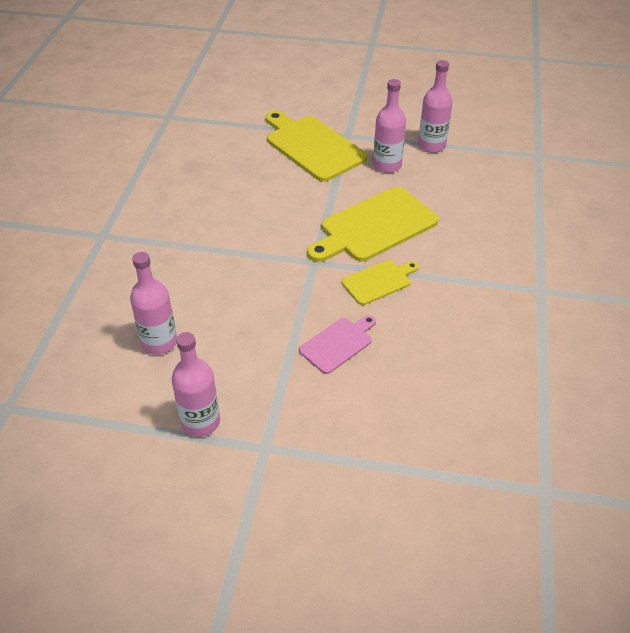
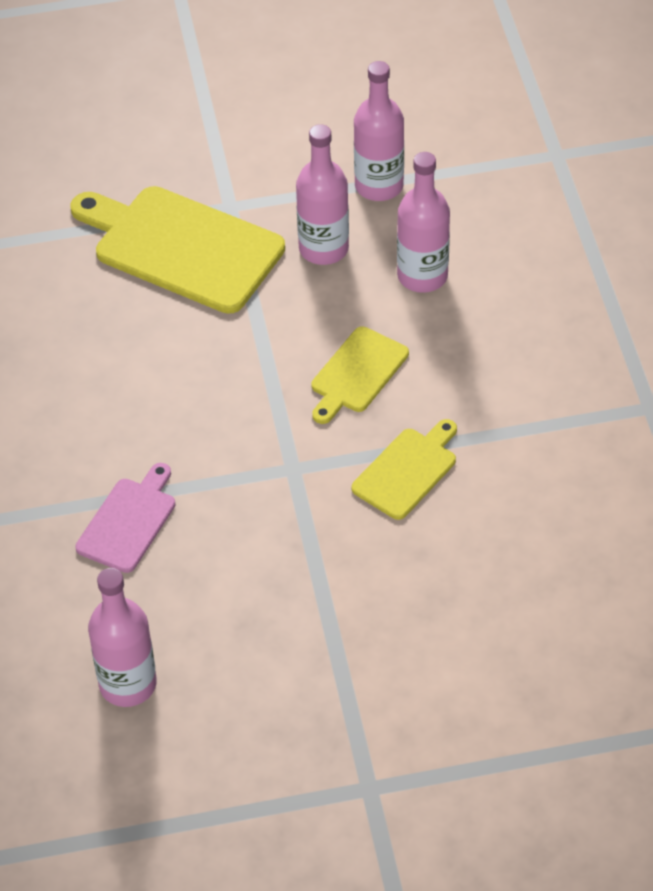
camera: 20 degrees left, 5 degrees up
(200, 422) = (259, 784): pink bottle -> pink bottle (422, 276)
(338, 344) = (395, 595): pink cutting board -> pink cutting board (128, 521)
(375, 226) = (357, 373): yellow cutting board -> yellow cutting board, size x0.54

